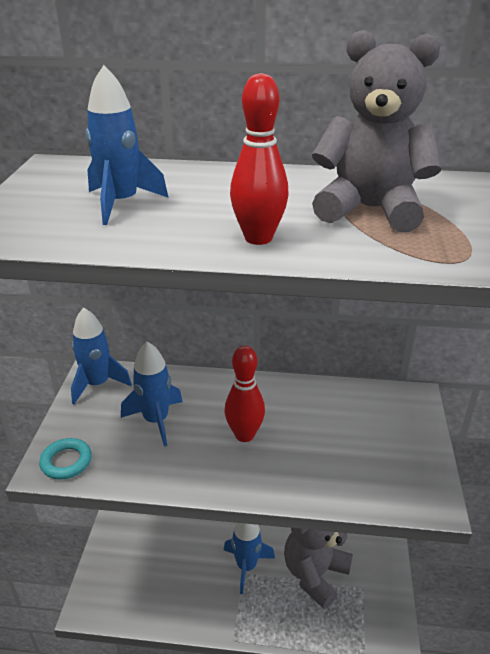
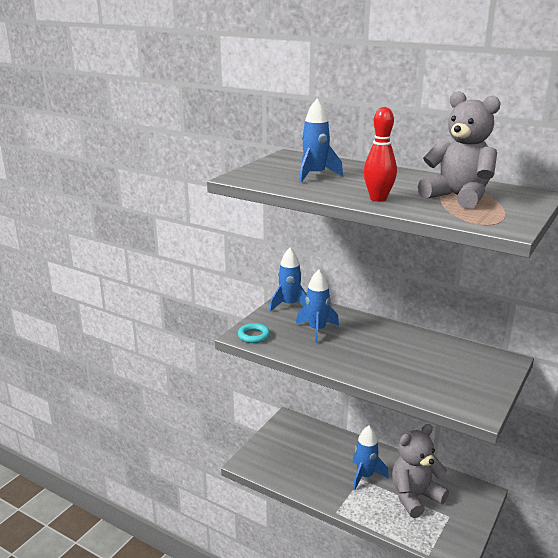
camera: 25 degrees right, 10 degrees down
(244, 435) = (370, 350): red bowling pin -> none

